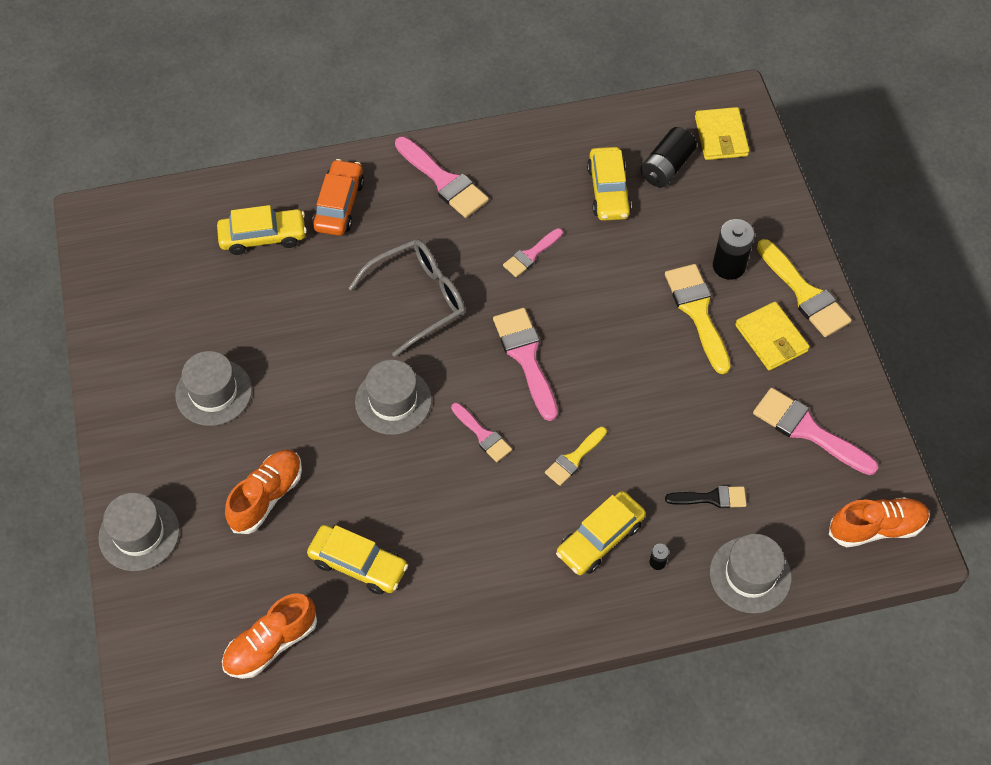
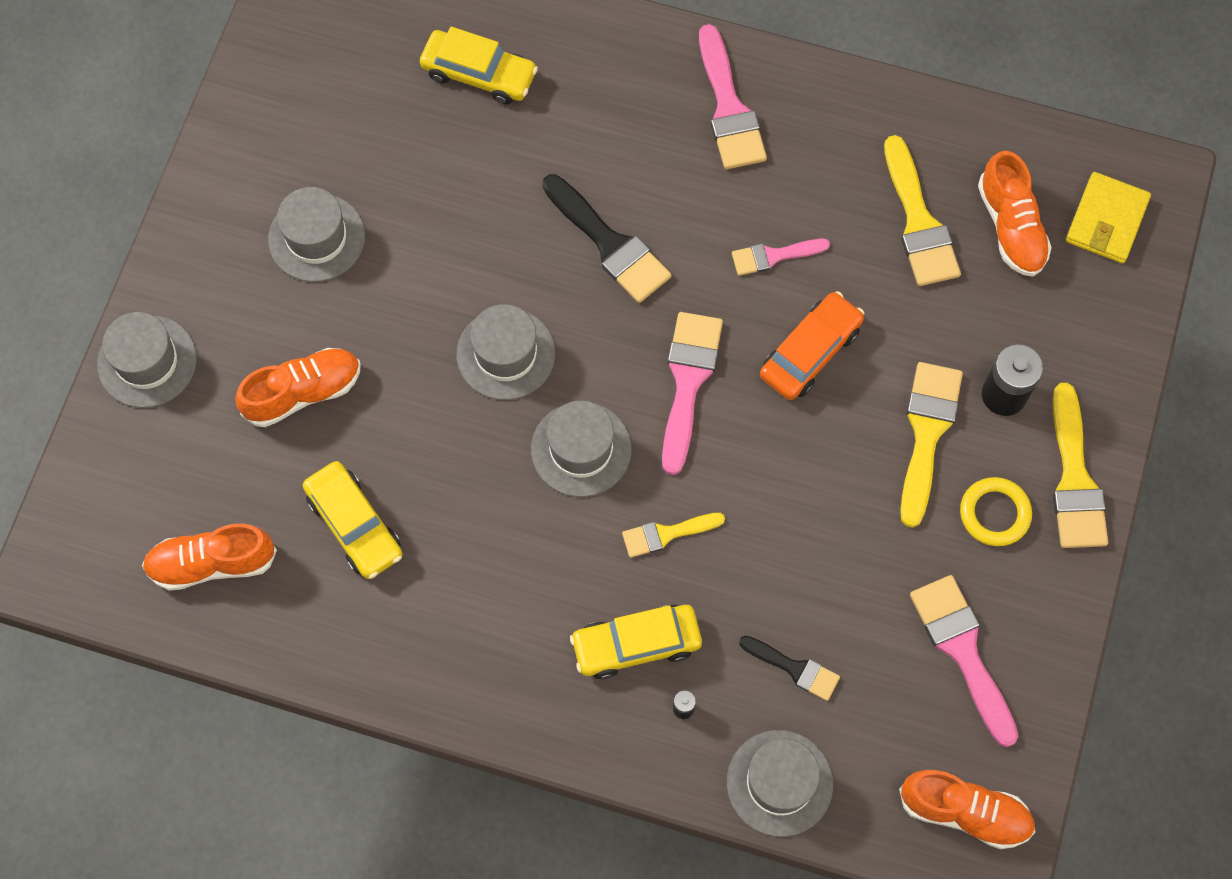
camera: 30 degrees right, 10 degrees up
(339, 205) = (589, 77): orange car -> orange car (810, 352)
(419, 299) = (609, 244): grey glasses -> black brush
(483, 435) = (581, 449): pink brush -> grey hat
(608, 191) = (918, 222): yellow car -> yellow brush
(666, 167) = (1011, 227): black battery -> orange shoe
(771, 338) = (994, 513): yellow wallet -> yellow ring

